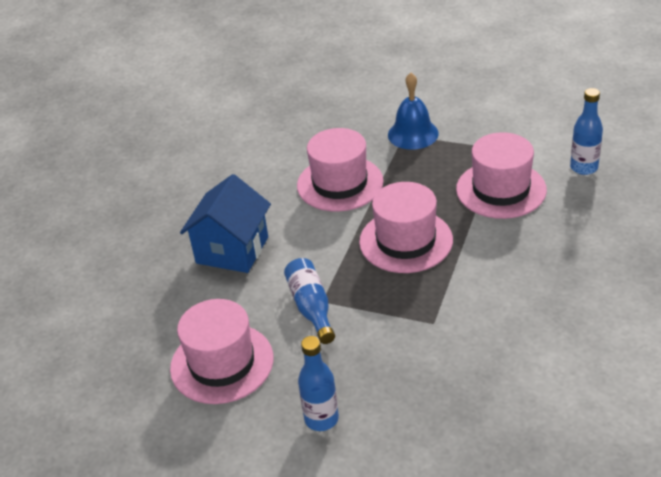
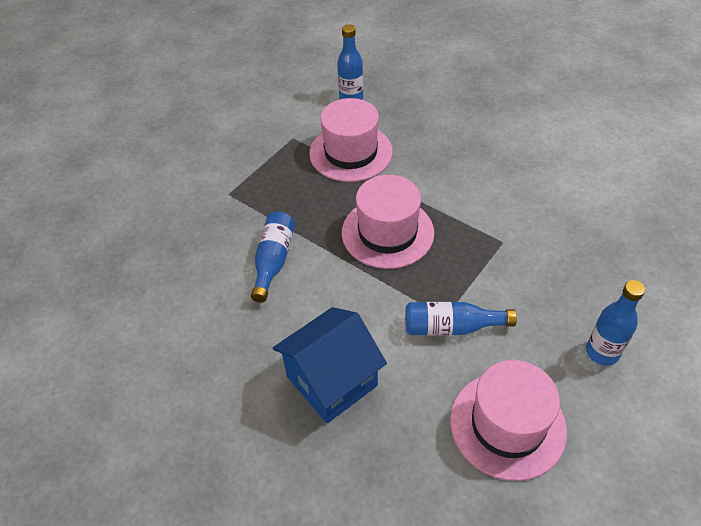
camera: 75 degrees left, 10 degrees up
(232, 250) = (331, 381): blue house -> blue house turned 75 degrees counterclockwise
(340, 183) = (273, 261): pink hat -> blue bottle
(413, 134) = (231, 187): blue bell -> none

